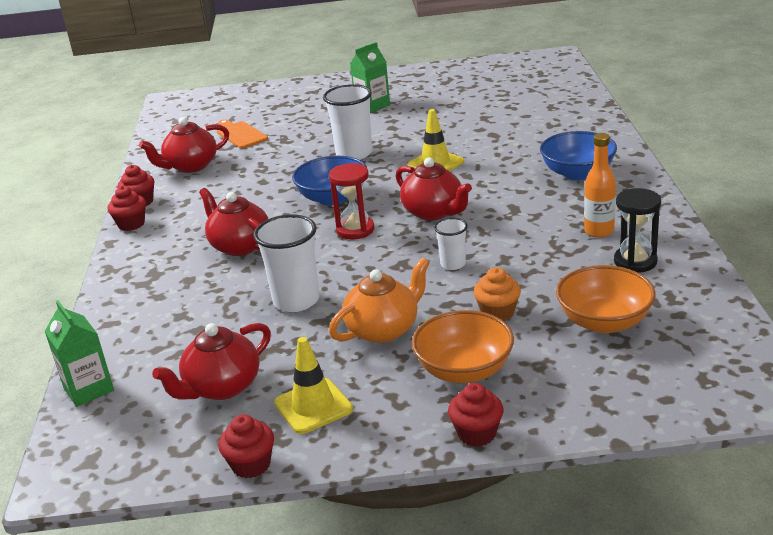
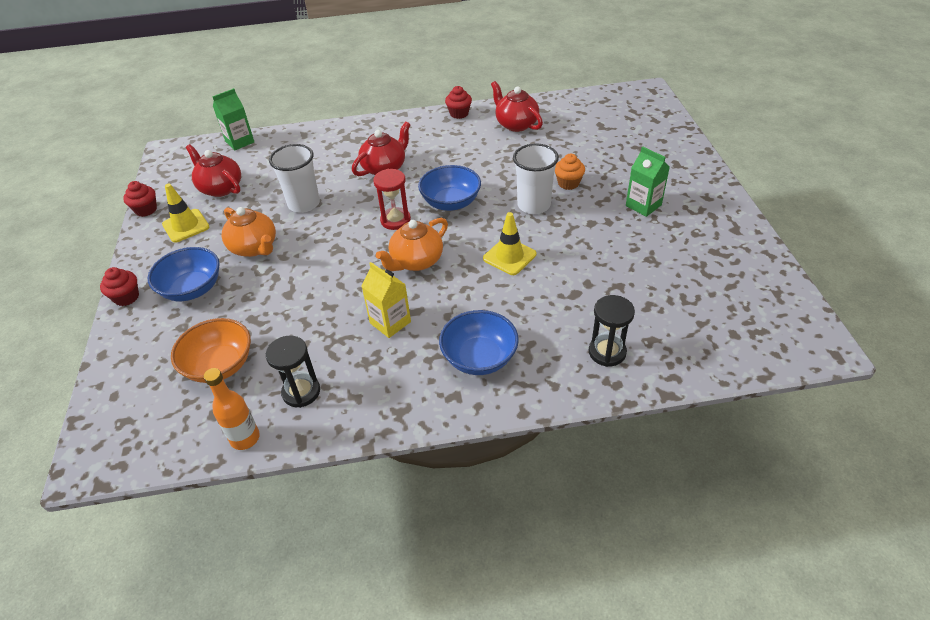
camera: 85 degrees right, 15 degrees up
(131, 224) = (426, 117): red cupcake -> none
(240, 134) = (575, 138): orange cutting board -> none
(434, 212) = (416, 261): red teapot -> orange teapot
(453, 264) = (329, 277): white cup -> none
(464, 370) = (192, 289): orange bowl -> blue bowl
(497, 313) = (254, 304): orange cupcake -> orange cupcake (568, 183)
(530, 220) = (390, 322): none -> yellow carton
(566, 122) = (607, 352): none -> black hourglass
(599, 231) = (360, 369): orange bottle -> orange bottle (245, 438)

